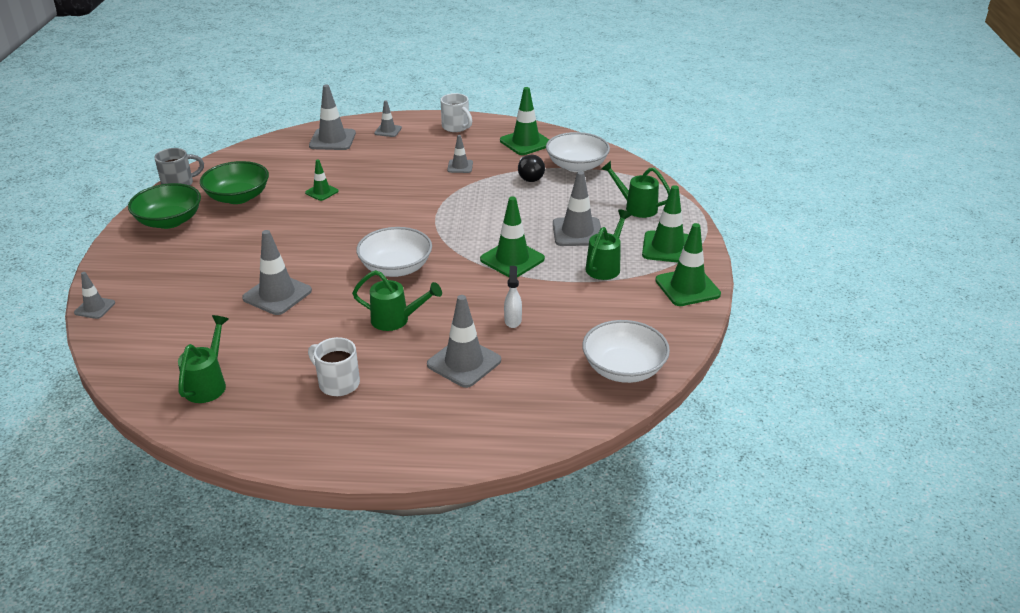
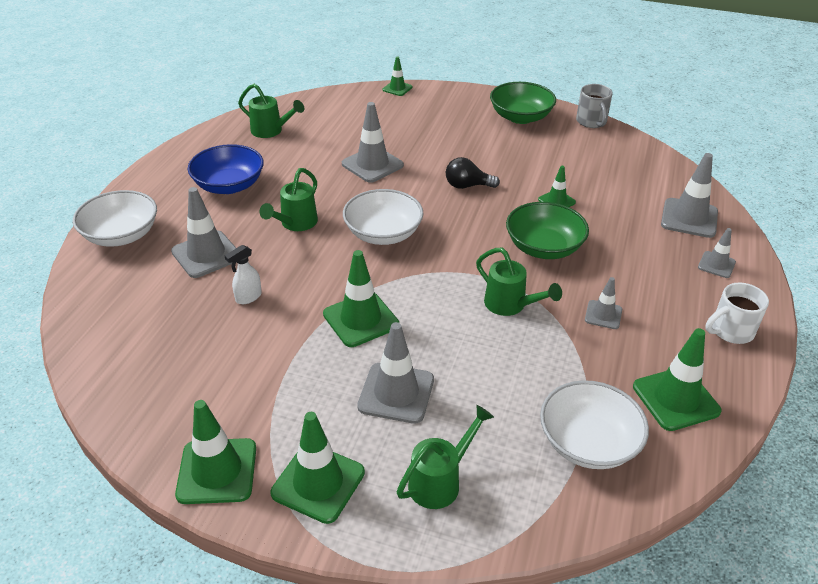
camera: 105 degrees right, 5 degrees up
(95, 308) = (397, 88): grey traffic cone -> green traffic cone
(238, 197) = (557, 151): green bowl -> green bowl (544, 247)
(337, 383) = (229, 185): white mug -> blue bowl
(513, 320) = (248, 297): white spray bottle -> white spray bottle turned 120 degrees clockwise
(529, 177) = (561, 379): black light bulb -> black light bulb (467, 186)
(605, 266) = (306, 399): green watering can -> green watering can (510, 305)
(623, 369) = (117, 360): white bowl -> white bowl (121, 235)

